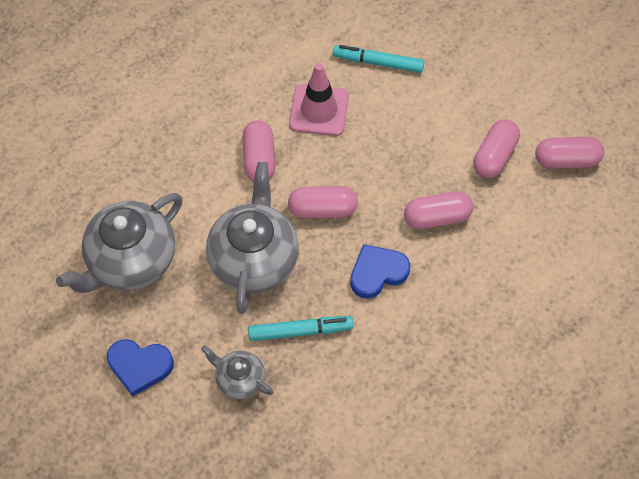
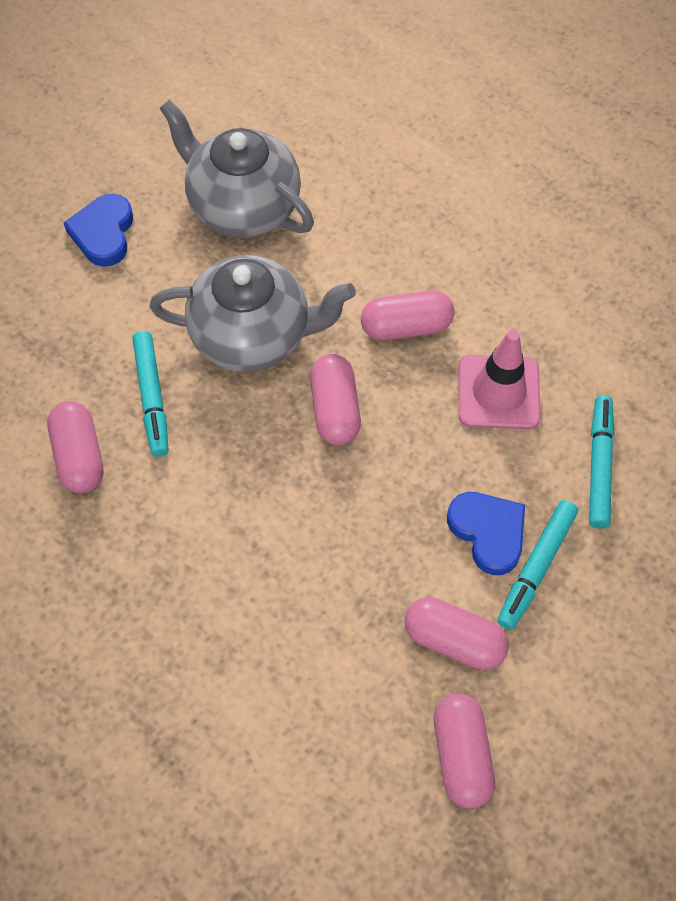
camera: 85 degrees right, 0 degrees up
(240, 379) = (86, 337): grey teapot -> none
(377, 272) = (241, 484): blue heart -> blue heart (488, 532)
(436, 217) = (336, 559): pink capsule -> pink capsule (79, 456)
(447, 106) = (536, 568): none -> turquoise marker

